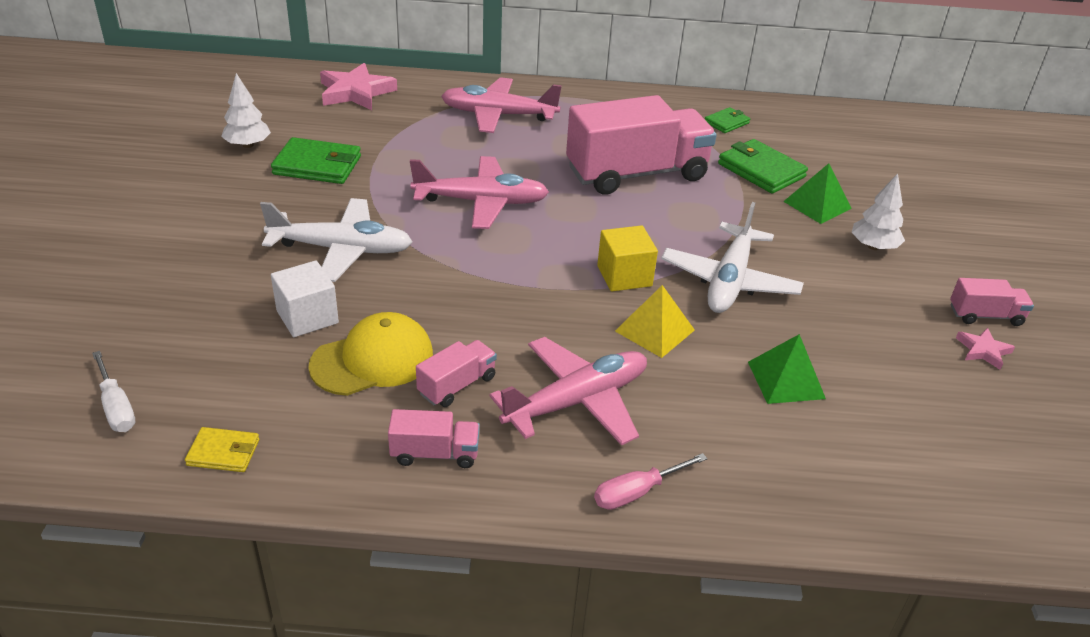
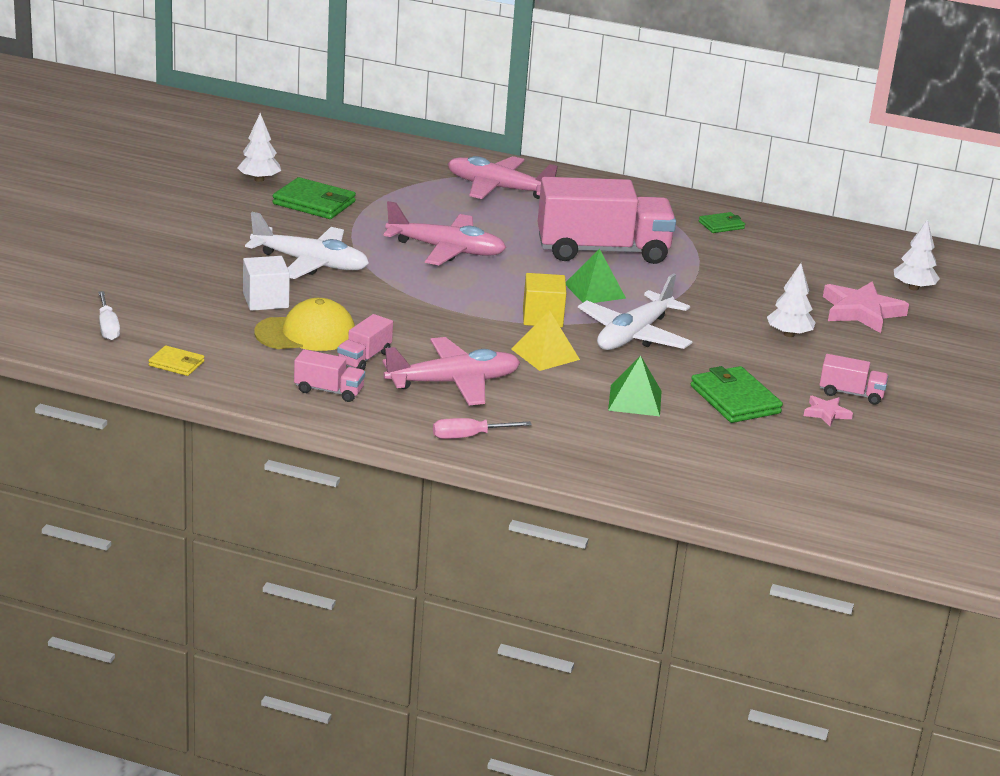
camera: 15 degrees right, 10 degrees down
(356, 92) = (372, 152): pink star -> pink star (861, 312)
(457, 385) = (364, 358): pink truck -> pink truck turned 150 degrees clockwise
(761, 170) = (726, 266): green wallet -> green wallet (735, 399)
(817, 205) = (760, 298): green pyramid -> green pyramid (595, 290)
(939, 165) = (913, 288): none -> white tree

